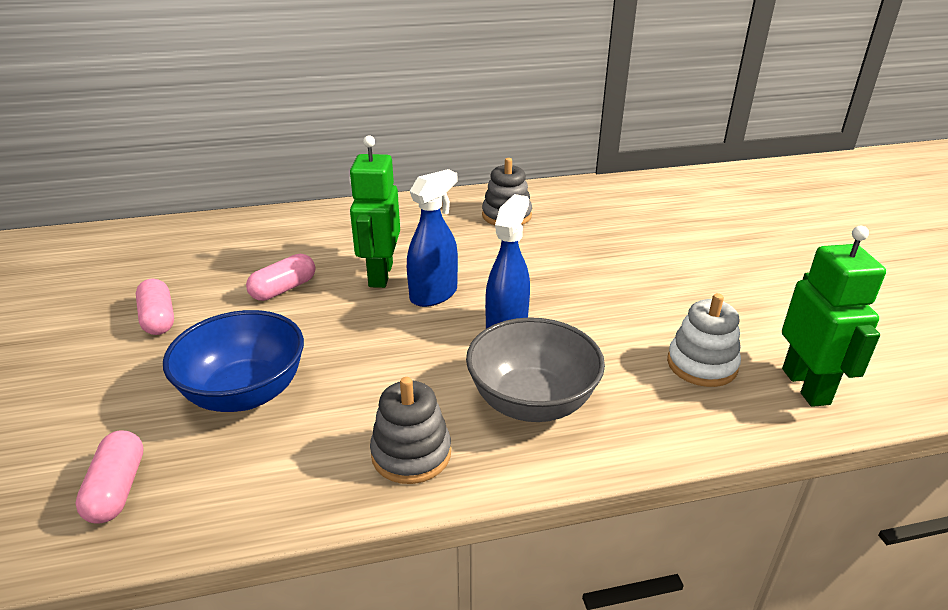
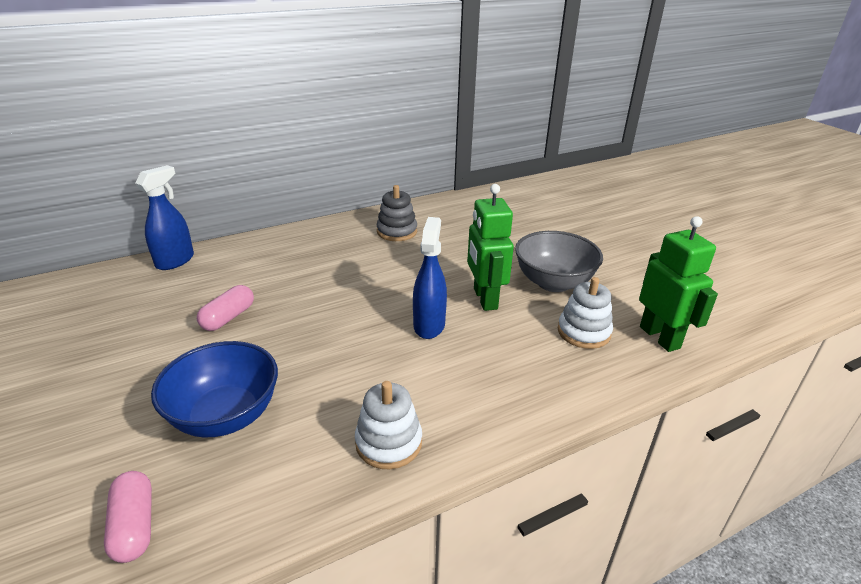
camera: 15 degrees left, 0 degrees up
(158, 319) = (119, 361): pink capsule -> none
(380, 275) = (309, 294): green robot -> green robot (484, 299)
(411, 454) = (388, 442): grey stacking toy -> white stacking toy
(434, 294) = (360, 305): blue spray bottle -> blue spray bottle (175, 261)
(532, 402) = (469, 382): grey bowl -> grey bowl (553, 282)

